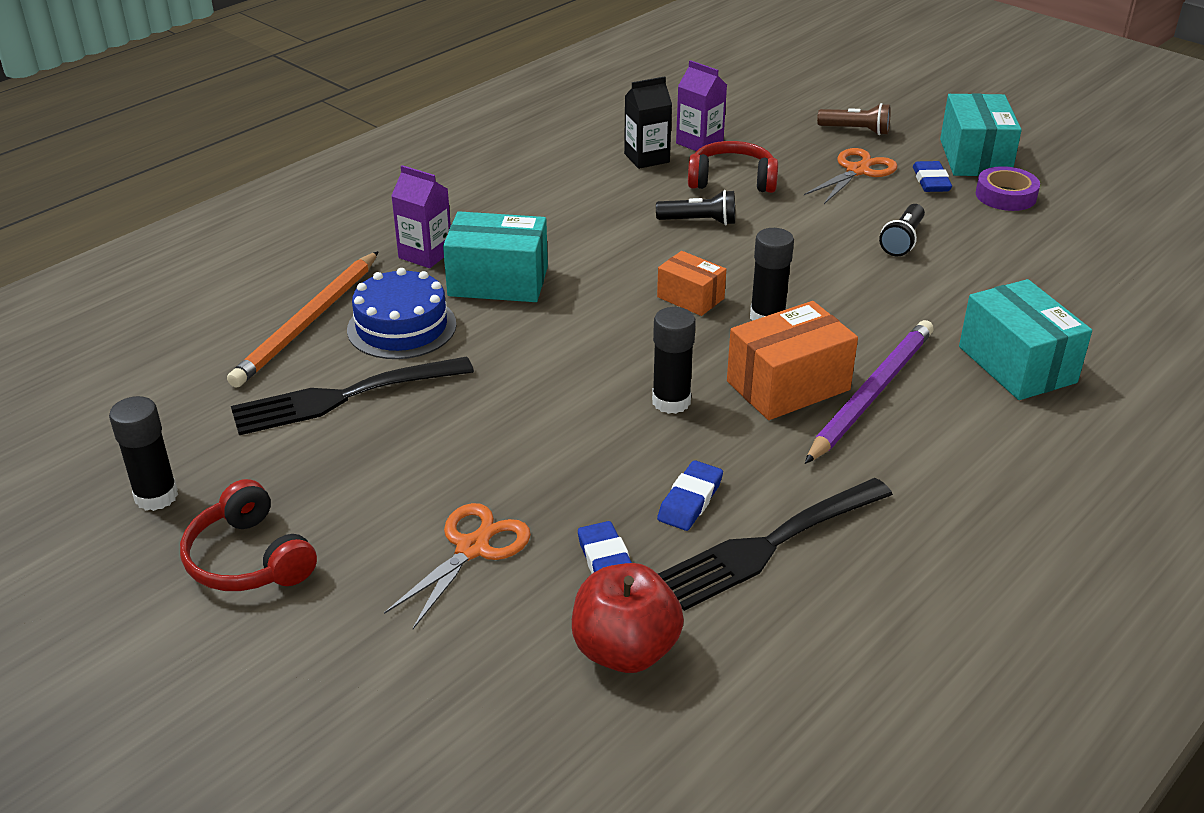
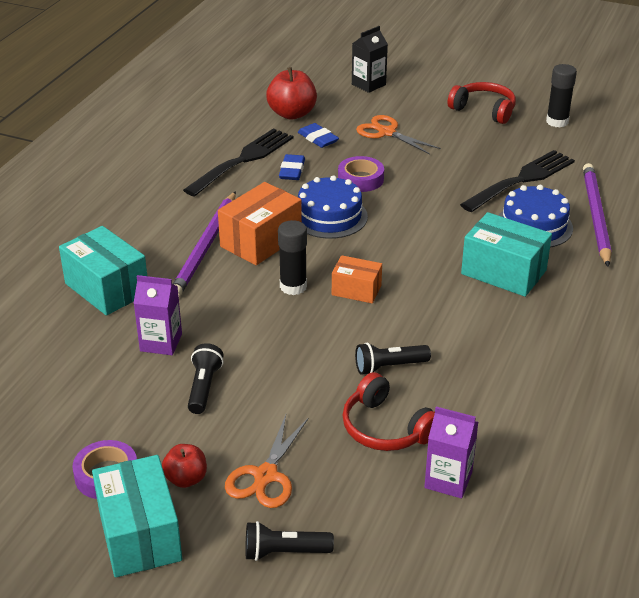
camera: 160 degrees right, 0 degrees up
(308, 322) = (595, 216): orange pencil -> purple pencil
(425, 254) = (577, 282): purple carton -> purple carton (161, 342)
(472, 548) = (386, 132): orange scissors -> orange scissors turned 120 degrees clockwise
(498, 281) = (503, 272): turquoise box -> turquoise box turned 45 degrees clockwise
(585, 456) = (360, 179): none -> purple tape
(646, 158) = (486, 440): black carton -> black carton (368, 84)
(671, 401) = (329, 216): black glue stick -> blue cake
(732, 180) = (386, 428): red headphones -> red headphones turned 60 degrees clockwise
(856, 130) = (284, 552): brown flashlight -> black flashlight
(931, 181) = (186, 479): blue eraser -> red apple

